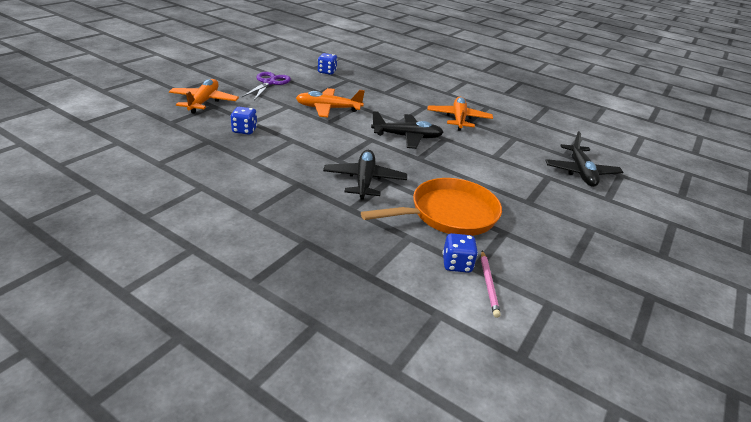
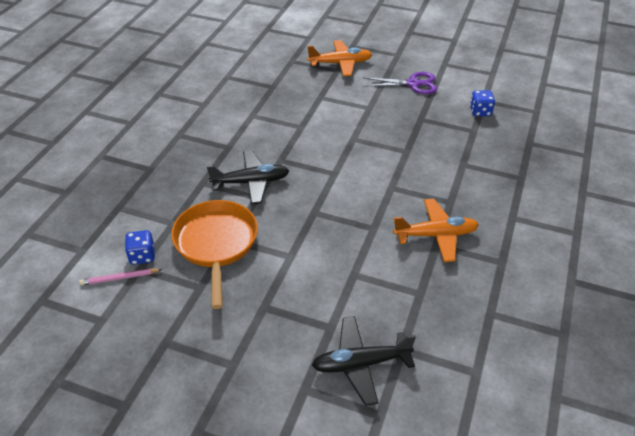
camera: 80 degrees right, 10 degrees up
(244, 130) = (302, 98): blue dice -> none
(328, 109) = (383, 132): orange plane -> none
(407, 137) = (356, 197): black plane -> none
(448, 214) = (216, 244): orange pan -> orange pan turned 150 degrees counterclockwise

